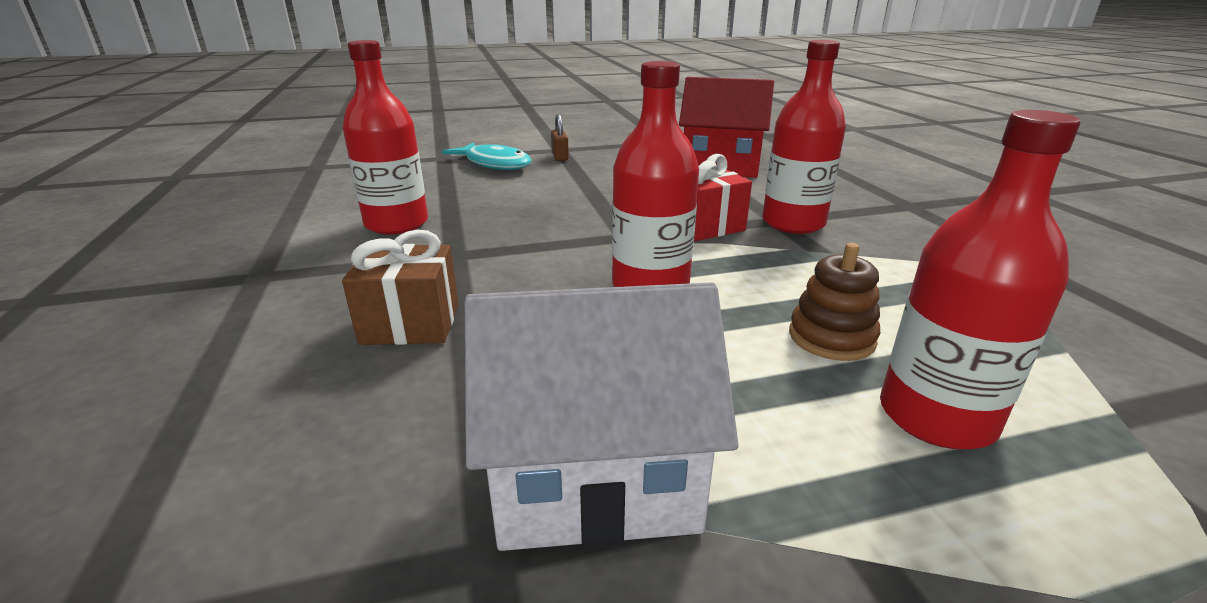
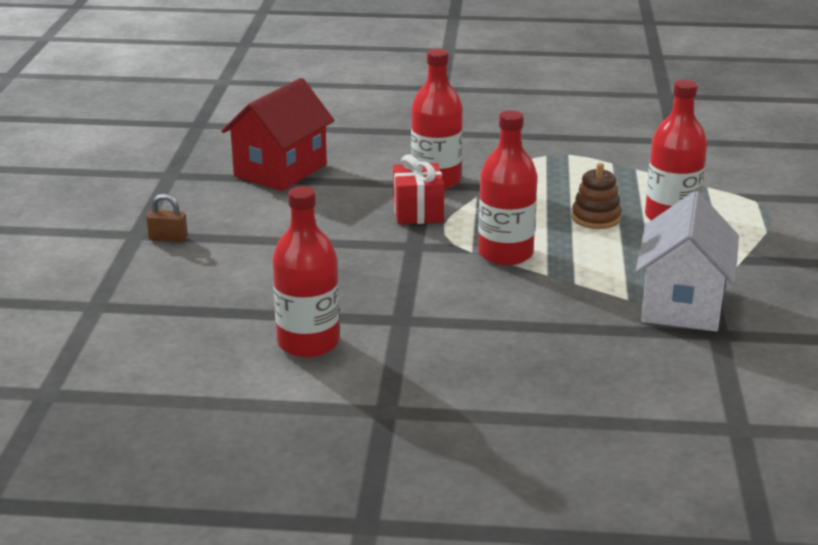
camera: 70 degrees left, 0 degrees up
(411, 324) = (510, 343): brown gift -> none
(494, 164) = (158, 277): turquoise fish -> none

